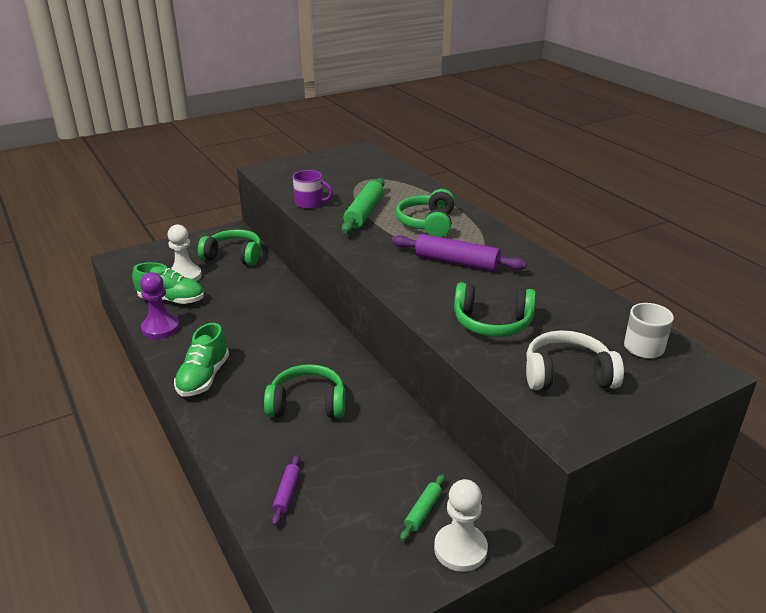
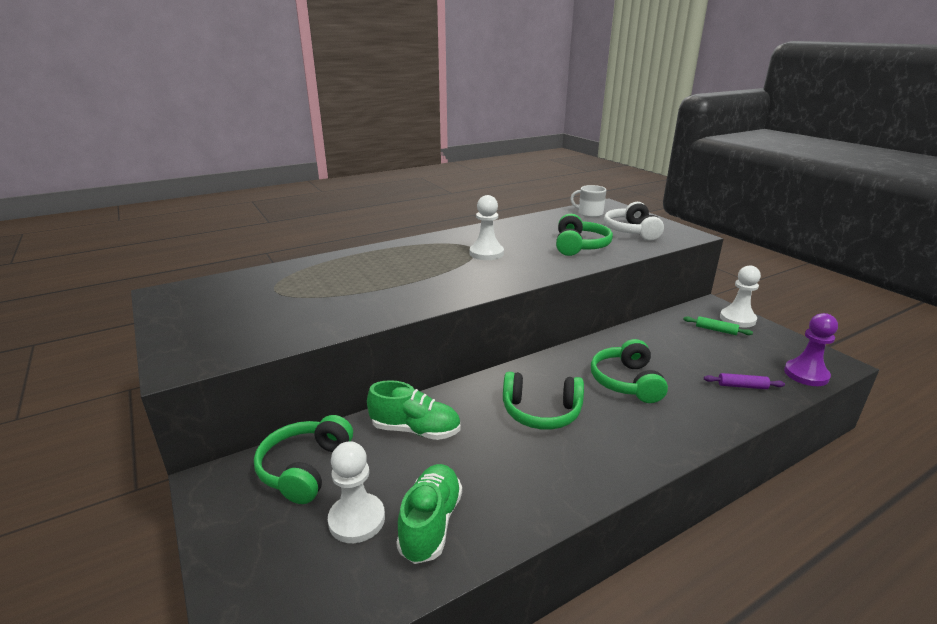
camera: 90 degrees left, 5 degrees down
(160, 328) = (511, 521): purple pawn -> purple pawn (806, 374)
(203, 377) = (611, 457): green shoe -> green shoe (415, 430)
(310, 203) = (331, 322): purple mug -> none
(364, 213) = (373, 290): green rolling pin -> none
(427, 223) = (407, 262): green headphones -> green headphones (541, 412)
(456, 262) = (486, 253): purple rolling pin -> white pawn

